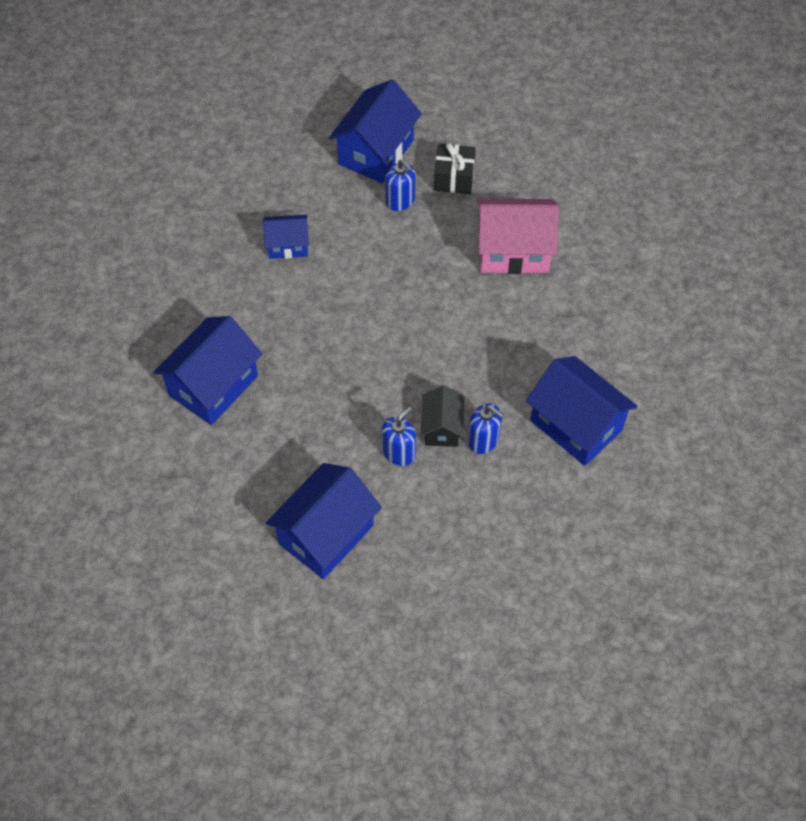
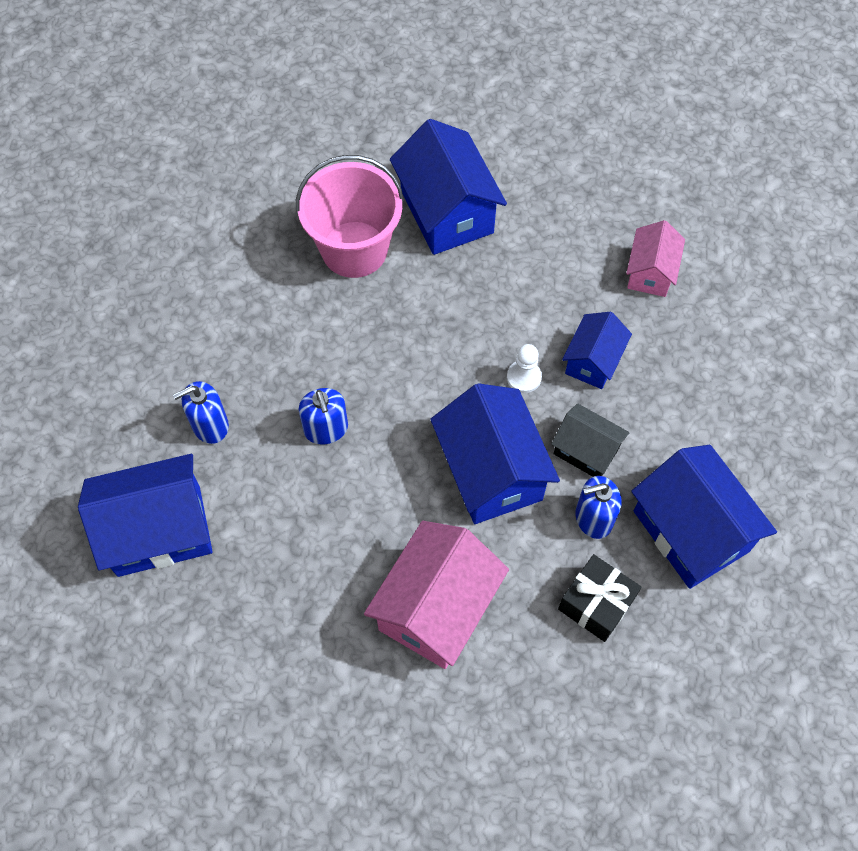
camera: 120 degrees right, 5 degrees up
(195, 242) = (650, 272): none -> pink house
(283, 428) = (354, 249): none -> pink bucket
(325, 277) = (524, 377): none -> white pawn
(326, 534) = (213, 232): blue house -> blue house (491, 471)
(399, 452) = (254, 337): blue soap dispenser -> blue soap dispenser (326, 429)
(442, 427) = (253, 393): black house -> black house (586, 451)

